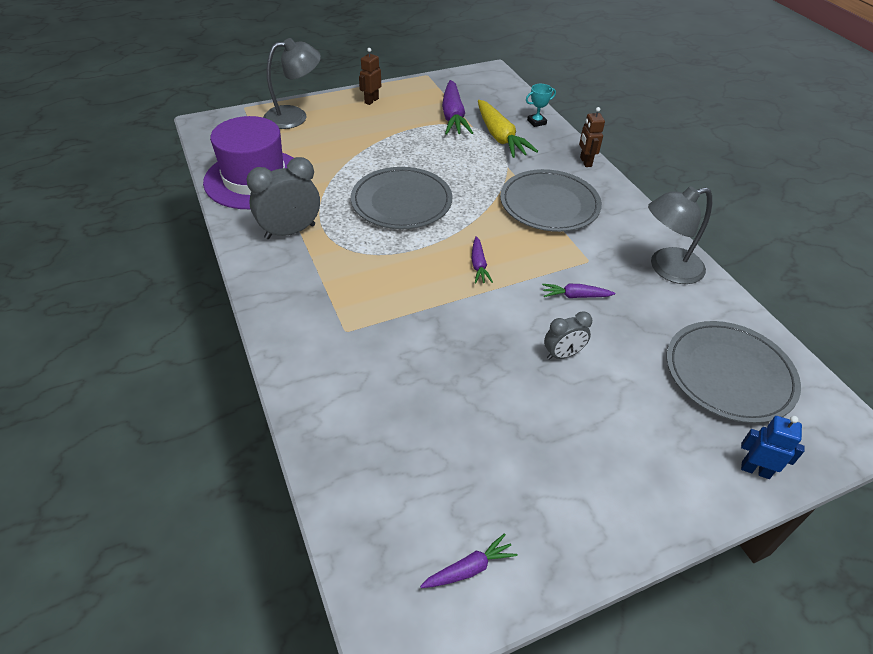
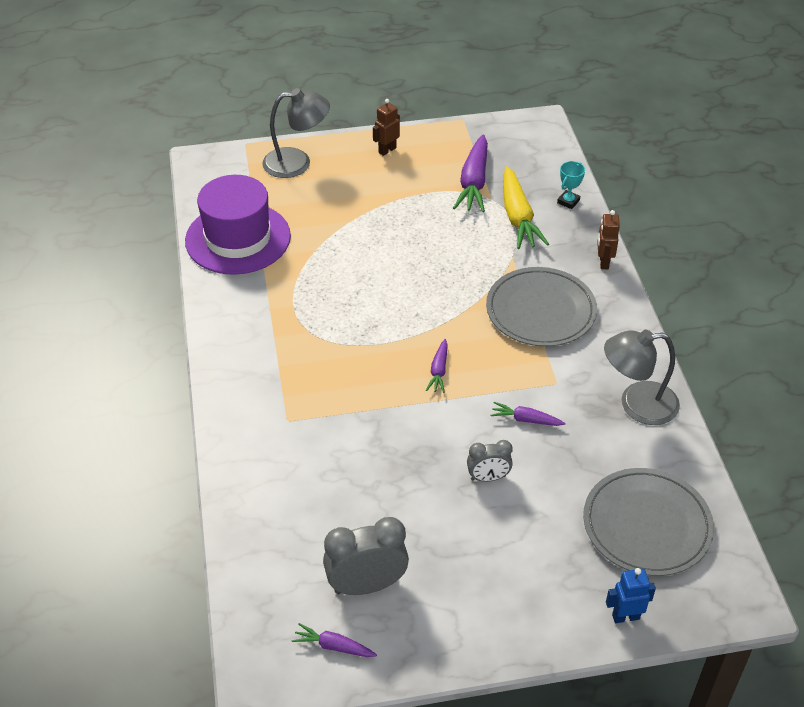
camera: 15 degrees right, 0 degrees up
(290, 232) = (260, 306): grey clock -> grey clock (366, 585)
(401, 202) = (382, 286): grey plate -> none
(469, 569) = (334, 646): purple carrot -> purple carrot turned 150 degrees counterclockwise
(536, 122) = (568, 201): turquoise trophy -> turquoise trophy turned 45 degrees counterclockwise
(755, 470) = (625, 616): blue robot -> blue robot turned 45 degrees counterclockwise

